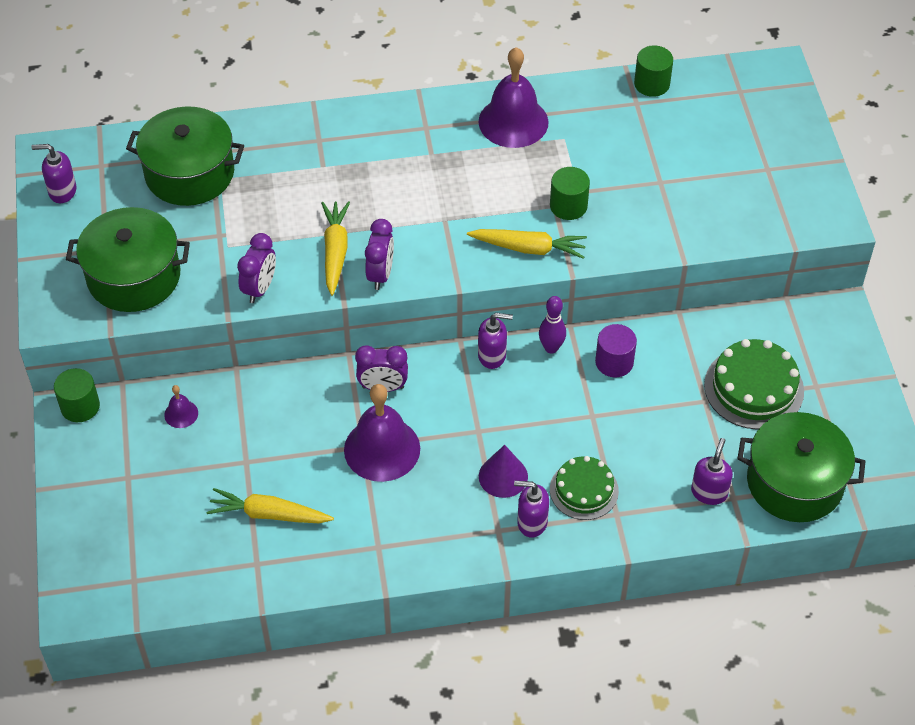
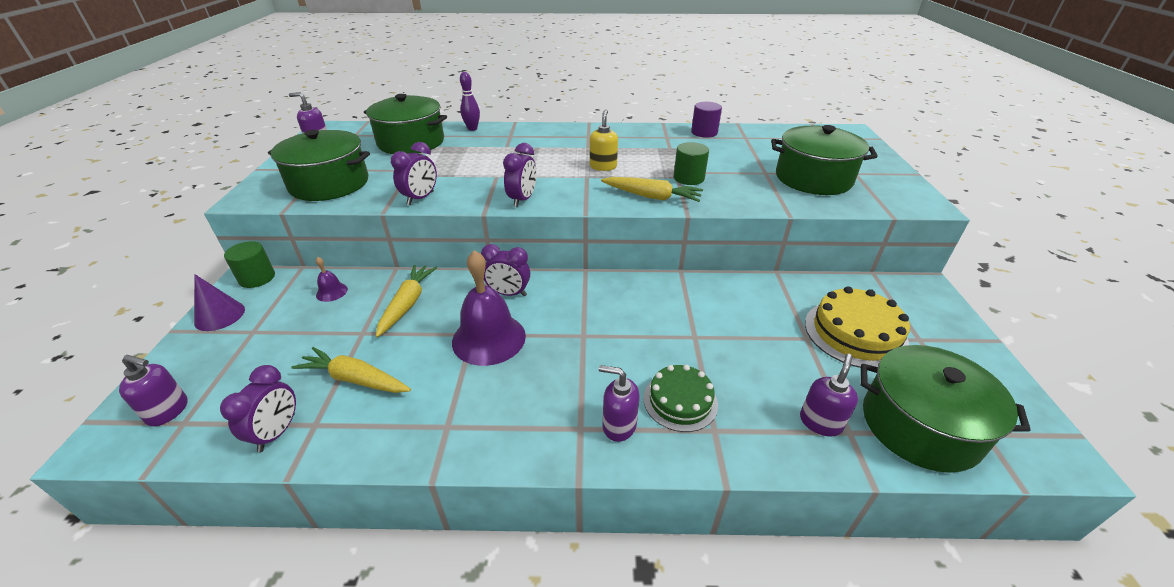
camera: 10 degrees right, 15 degrees down
(227, 575) = (277, 432): none -> purple clock
(335, 251) = (492, 185): yellow carrot -> yellow carrot (407, 304)
(460, 195) = (603, 166): none -> yellow soap dispenser
(492, 356) = (610, 283): purple soap dispenser -> purple soap dispenser (168, 411)
(503, 476) = (598, 377): purple cone -> purple cone (219, 315)
(513, 122) = (652, 138): purple bell -> none
(551, 348) = (662, 283): purple bowling pin -> purple bowling pin (472, 129)
(614, 362) = (718, 299): purple cylinder -> purple cylinder (704, 132)
(652, 84) = (756, 131): green cylinder -> none
(716, 187) = (813, 178): none -> green pot
(754, 388) = (855, 333): green cake -> yellow cake

